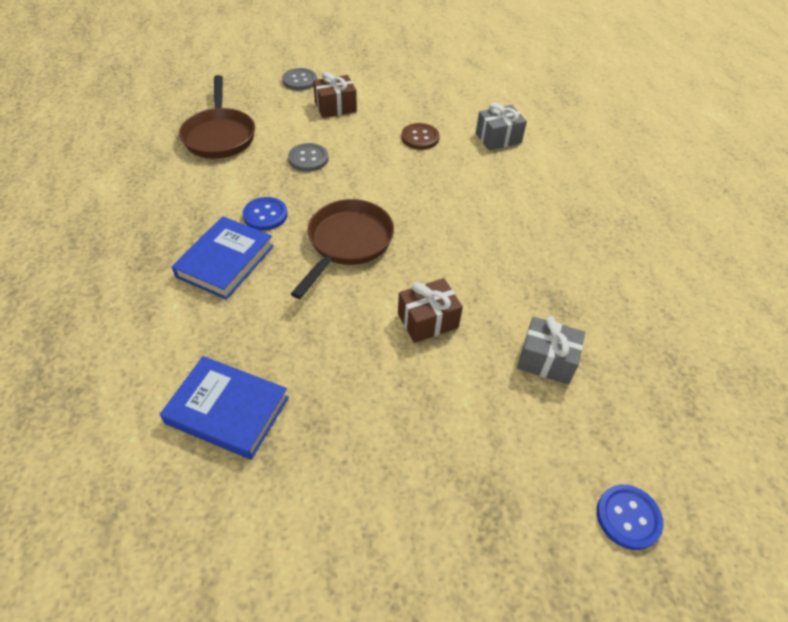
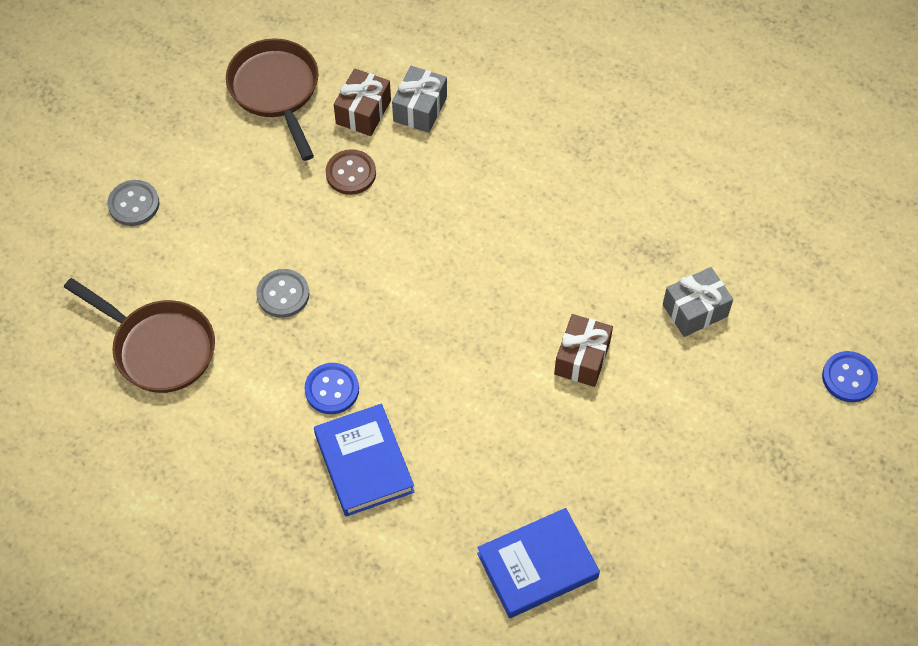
camera: 45 degrees left, 10 degrees up
(335, 107) = (220, 207): brown gift -> brown gift (363, 112)
(347, 243) = (436, 349): brown pan -> brown pan (276, 91)

